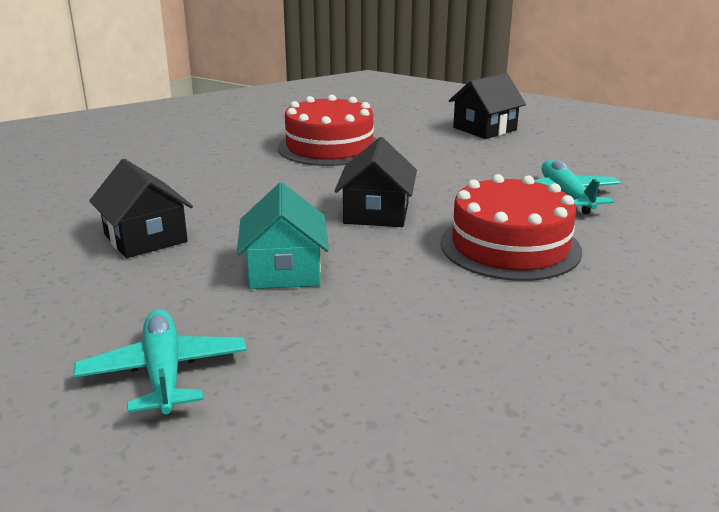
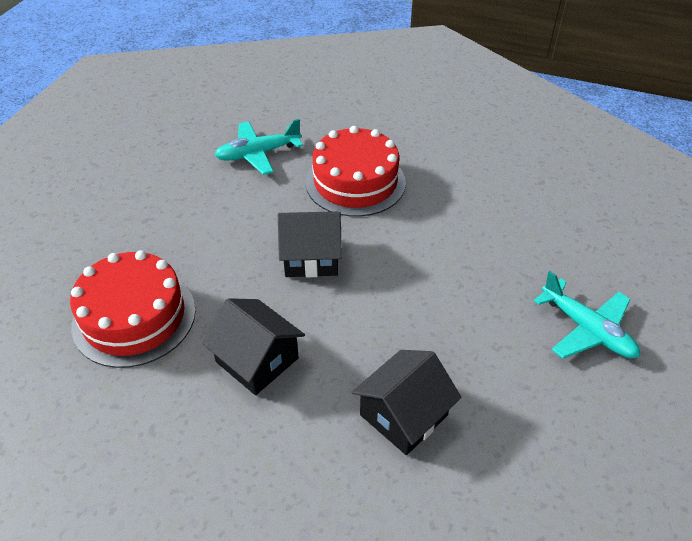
camera: 100 degrees left, 20 degrees up
(164, 373) = (587, 329): turquoise plane -> turquoise plane turned 105 degrees counterclockwise
(284, 271) = (432, 297): turquoise house -> none
(484, 129) = (81, 199): black house -> black house (257, 360)

